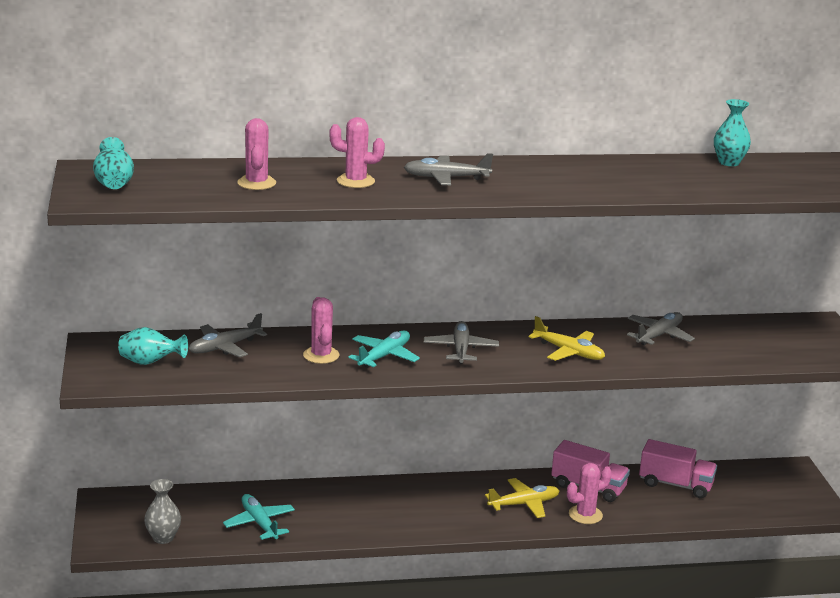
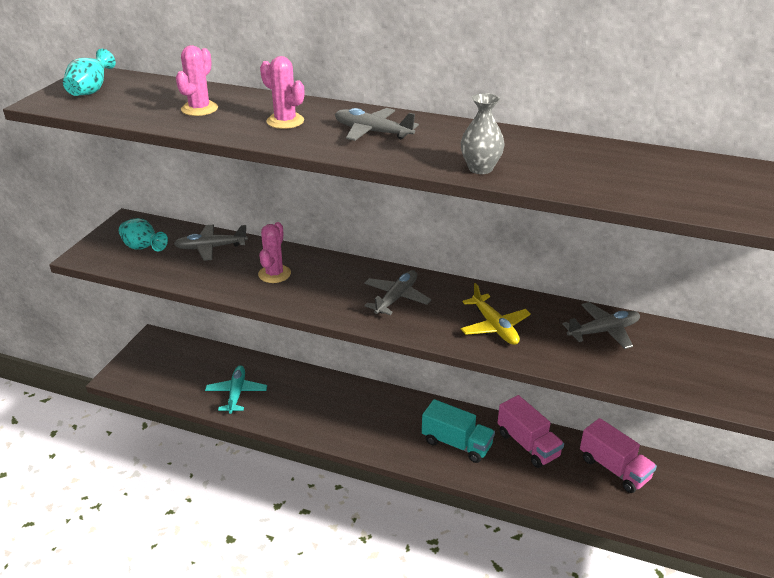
camera: 30 degrees right, 10 degrees up
(163, 538) = (161, 384): grey vase -> grey vase (480, 168)
(384, 356) = (324, 288): turquoise plane -> none
(524, 504) = (456, 443): yellow plane -> turquoise truck
(585, 515) = (503, 473): pink cactus -> none
(729, 162) = (706, 165): turquoise vase -> none

